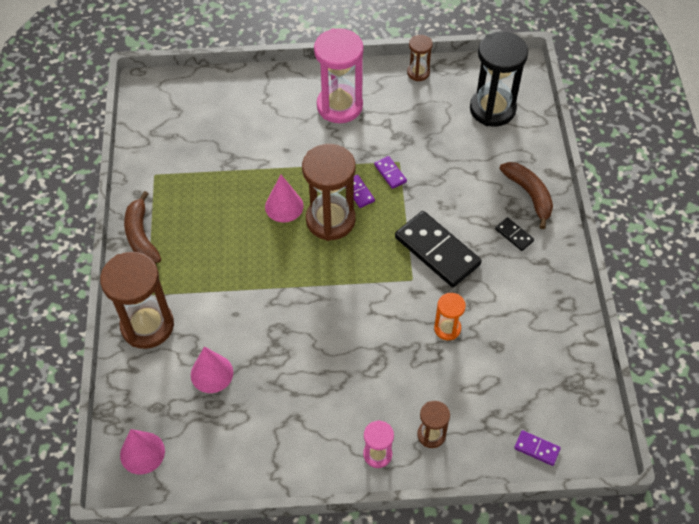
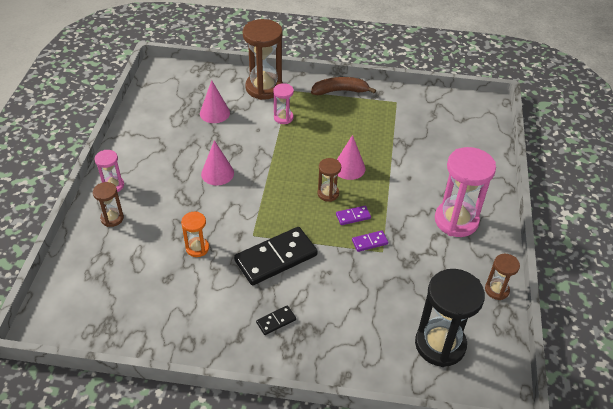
camera: 100 degrees right, 10 degrees down
(142, 453) = (172, 78): pink cone -> pink cone (217, 173)
(207, 289) = (283, 118): none -> pink hourglass
(330, 220) = (328, 193): brown hourglass -> brown hourglass, size x0.51
(529, 195) = (320, 347): brown banana -> none
(537, 449) = (66, 281): purple domino -> none

